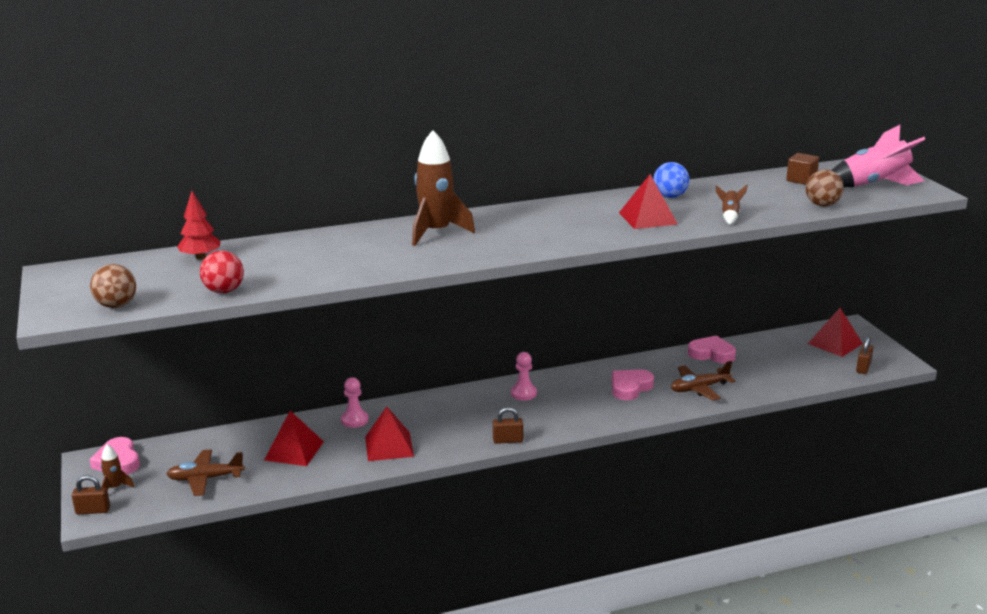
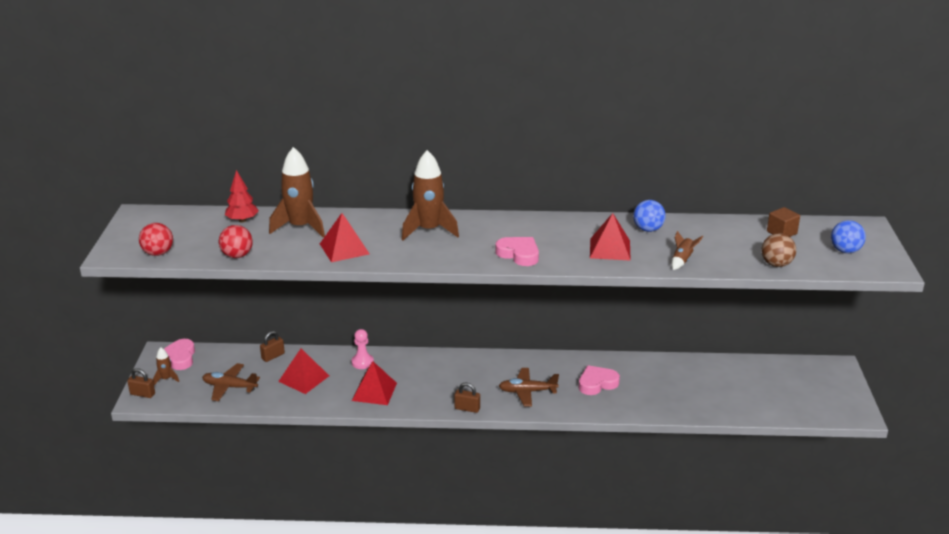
camera: 20 degrees right, 5 degrees up
(116, 305) = (158, 253): brown ball -> red ball
(280, 253) = (300, 227): none -> brown rocket
(523, 393) = (506, 368): pink pawn -> none
(699, 388) = (655, 398): brown plane -> brown plane (527, 392)
(712, 354) = (689, 366): pink heart -> pink heart (519, 254)
(835, 343) = (810, 381): red pyramid -> red pyramid (344, 249)
(863, 368) = (818, 411): brown padlock -> brown padlock (273, 356)
(873, 185) = (845, 251): pink rocket -> blue ball

